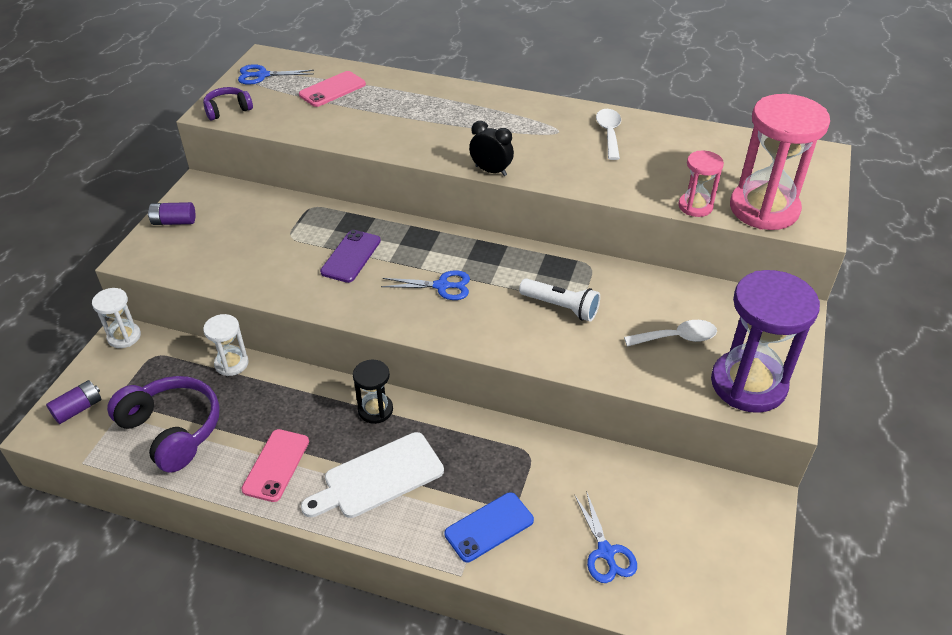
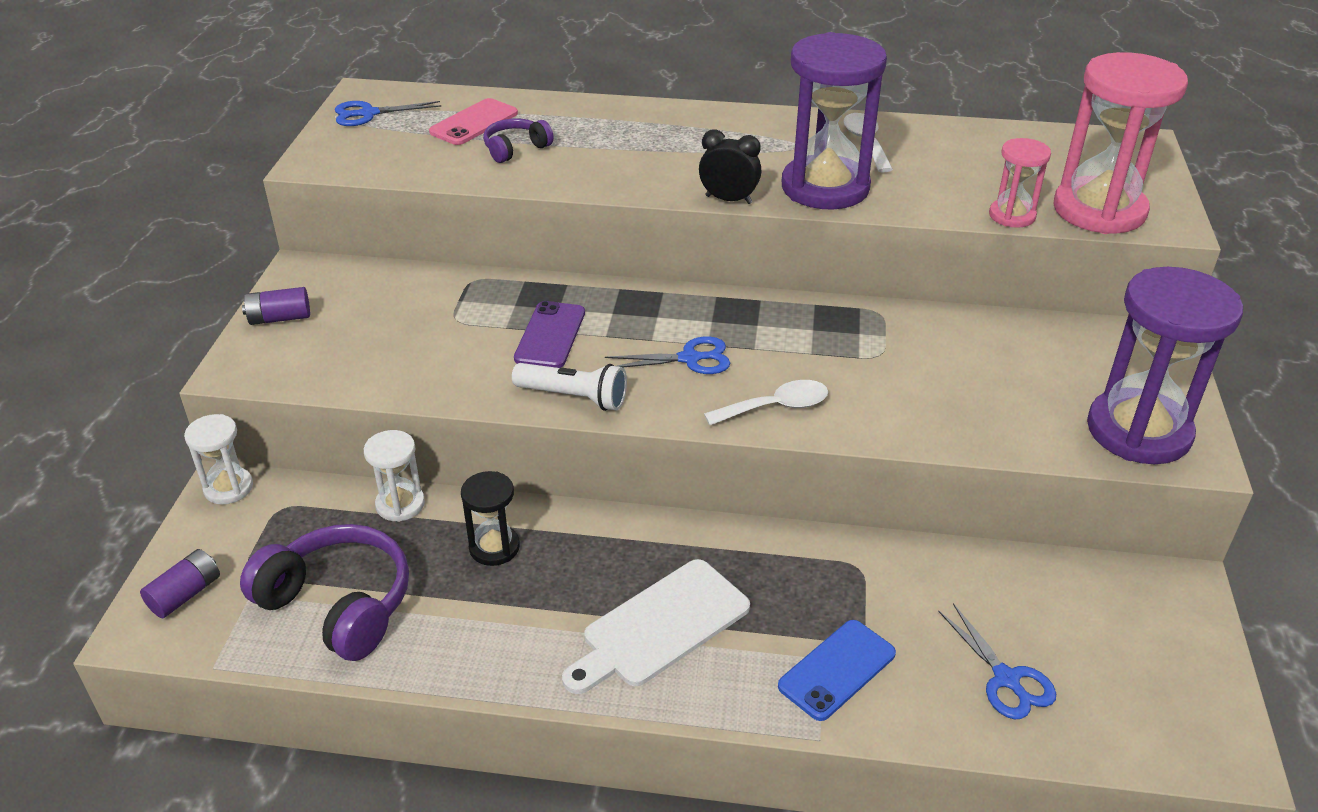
camera: 10 degrees left, 5 degrees down
(227, 110) = (334, 159): purple headphones -> purple headphones (516, 149)
(276, 465) = (507, 631): pink phone -> none
(375, 410) = (627, 539): black hourglass -> black hourglass (494, 547)
(560, 307) = (859, 366): white flashlight -> white flashlight (573, 397)
(564, 168) = (825, 187): none -> purple hourglass
(677, 338) = (1025, 386): white spoon -> white spoon (776, 407)

